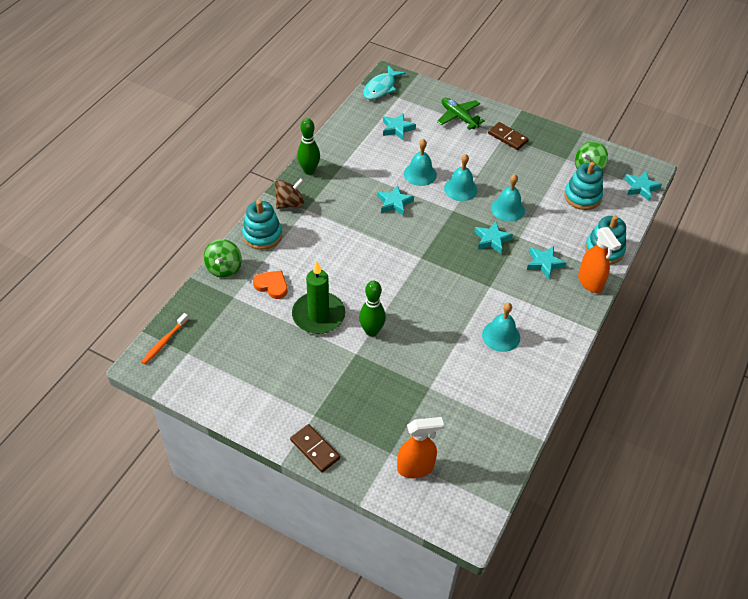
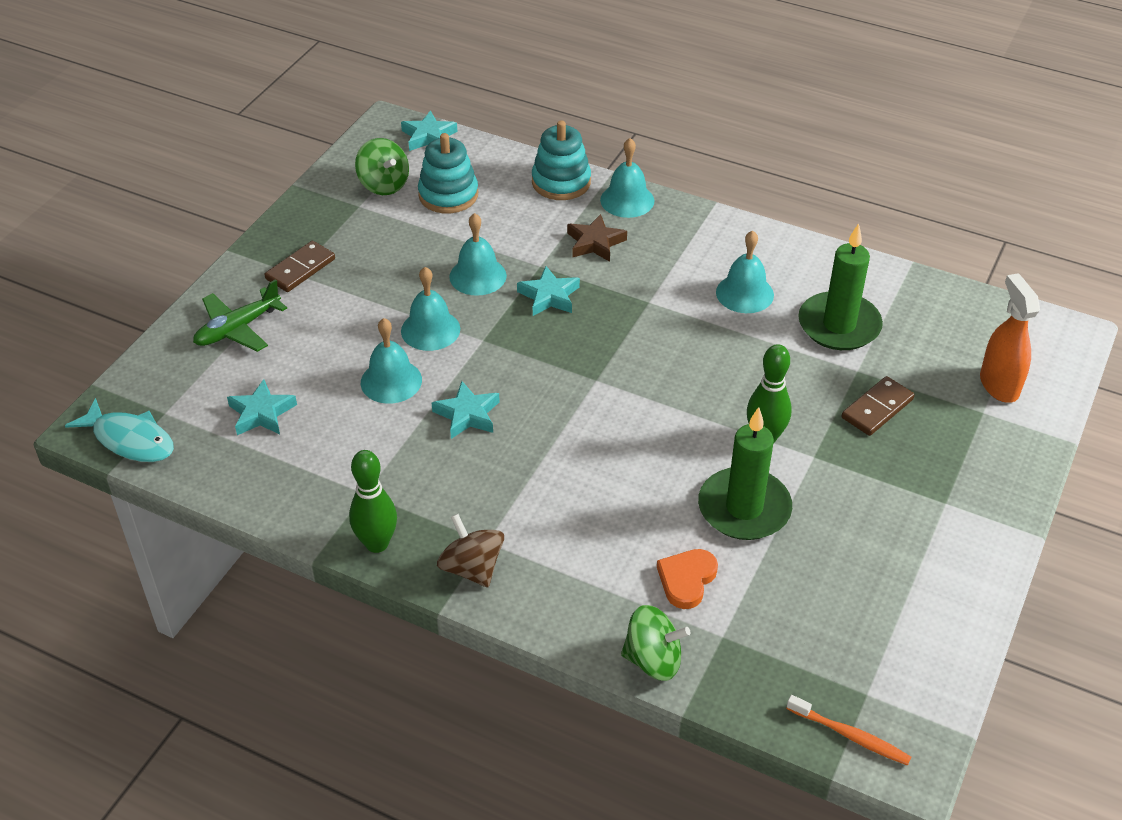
camera: 90 degrees left, 5 degrees down
(262, 235) = (560, 605): turquoise stacking toy -> none
(315, 449) = (1006, 498): brown domino -> brown domino (877, 409)
(472, 384) = (839, 325): none -> green candle
(544, 263) = (595, 243): turquoise star -> brown star
(590, 282) = (627, 200): orange spray bottle -> turquoise bell

